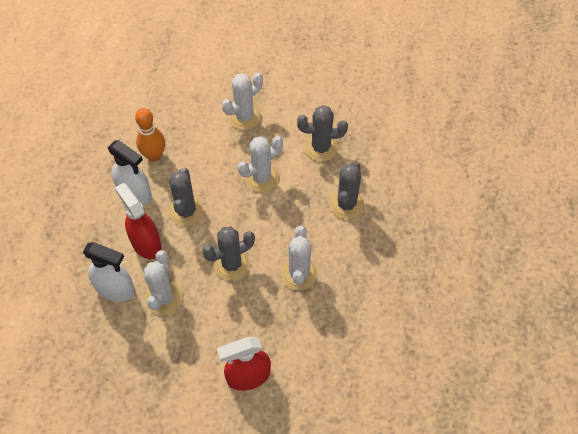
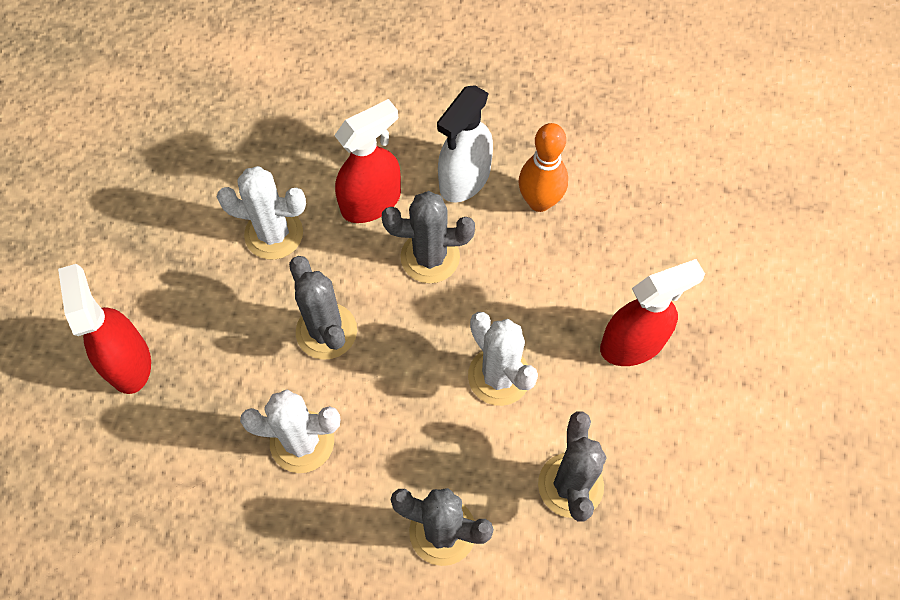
camera: 90 degrees right, 5 degrees up
(115, 289) = (294, 167): white spray bottle -> none
(244, 117) = (633, 343): white cactus -> red spray bottle

